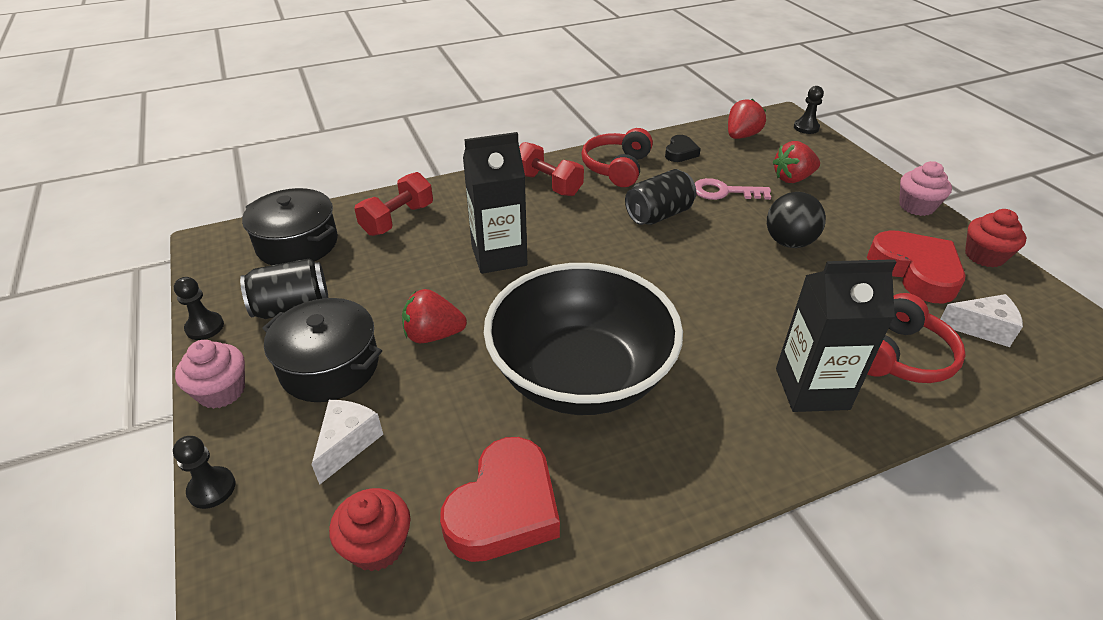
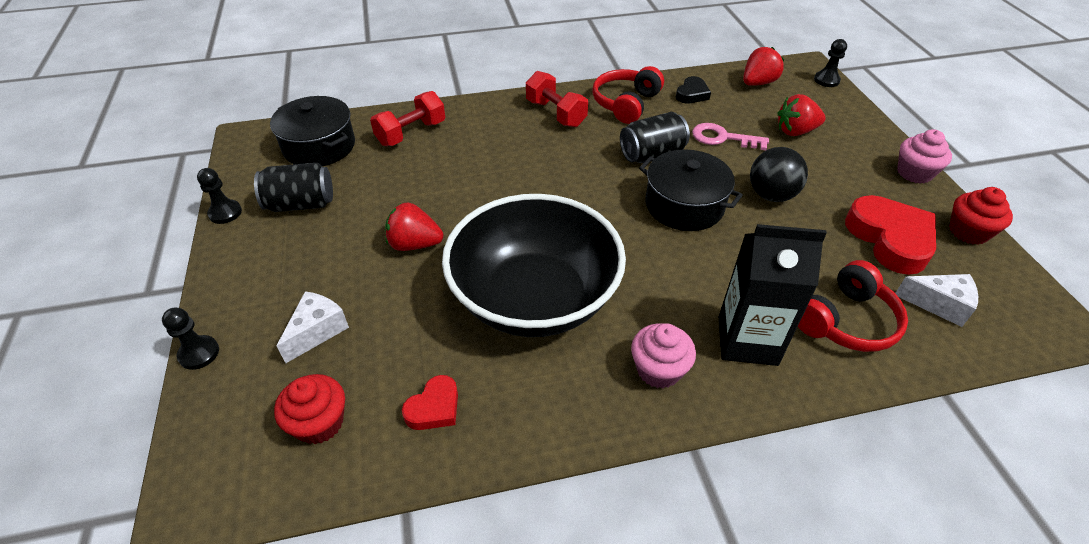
camera: 10 degrees right, 5 degrees up
(221, 391) = (226, 271): pink cupcake -> pink cupcake (658, 370)
(329, 366) = (319, 261): black pot -> black pot (684, 205)
(499, 256) = (492, 177): black carton -> none
(504, 508) = (434, 408): red heart -> red heart, size x0.53

